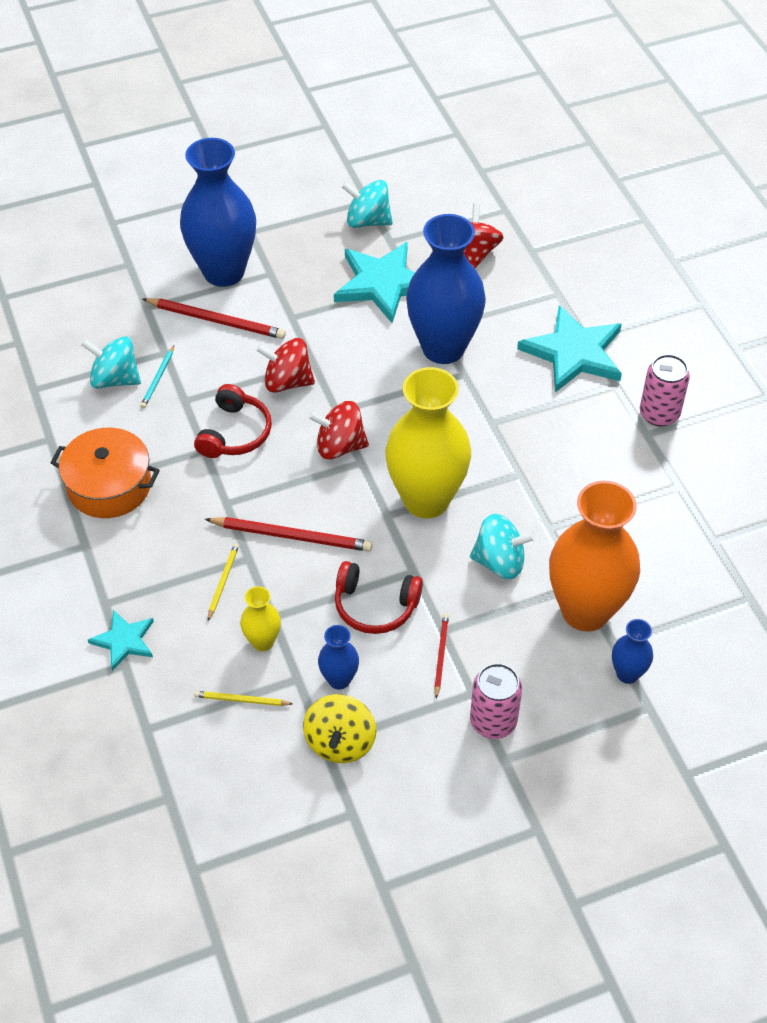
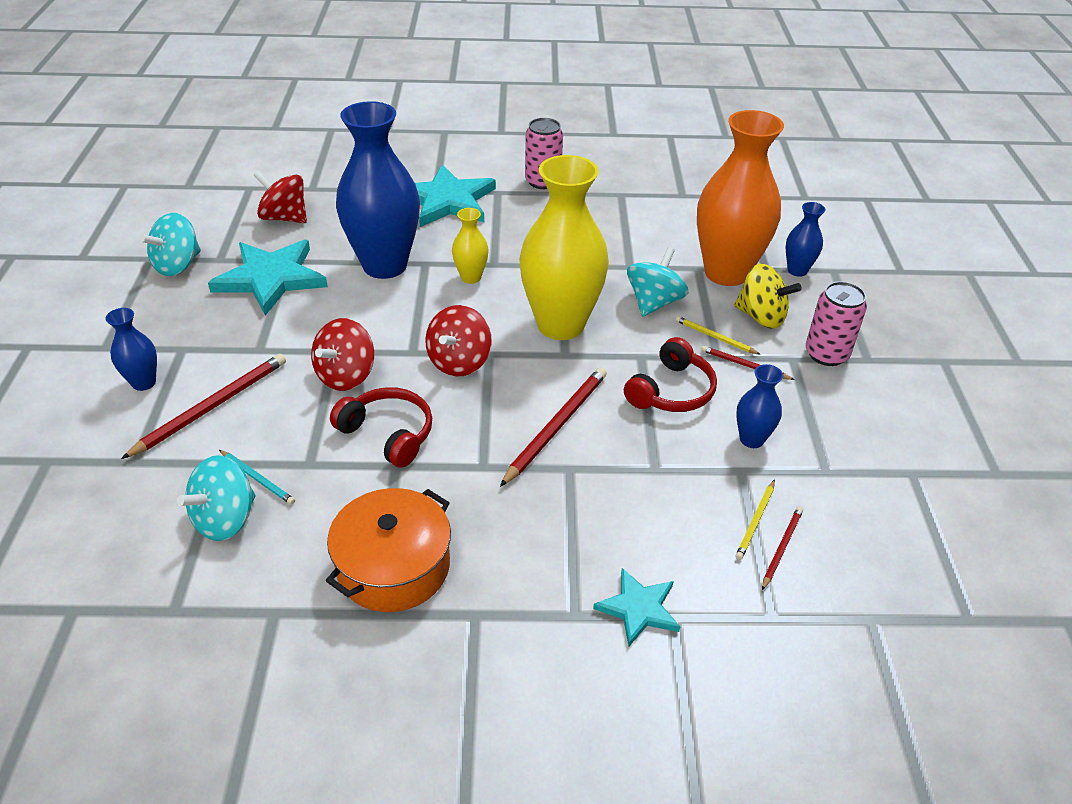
camera: 70 degrees left, 10 degrees down
(219, 724) = (782, 548): none -> red pencil
(223, 581) = (591, 496): yellow pencil -> yellow pencil (715, 337)
(224, 272) = (144, 382): blue vase -> blue vase, size x0.45
(262, 641) = (684, 484): yellow vase -> yellow vase (471, 277)
(340, 742) = (827, 458): yellow spinning top -> yellow spinning top (761, 317)

